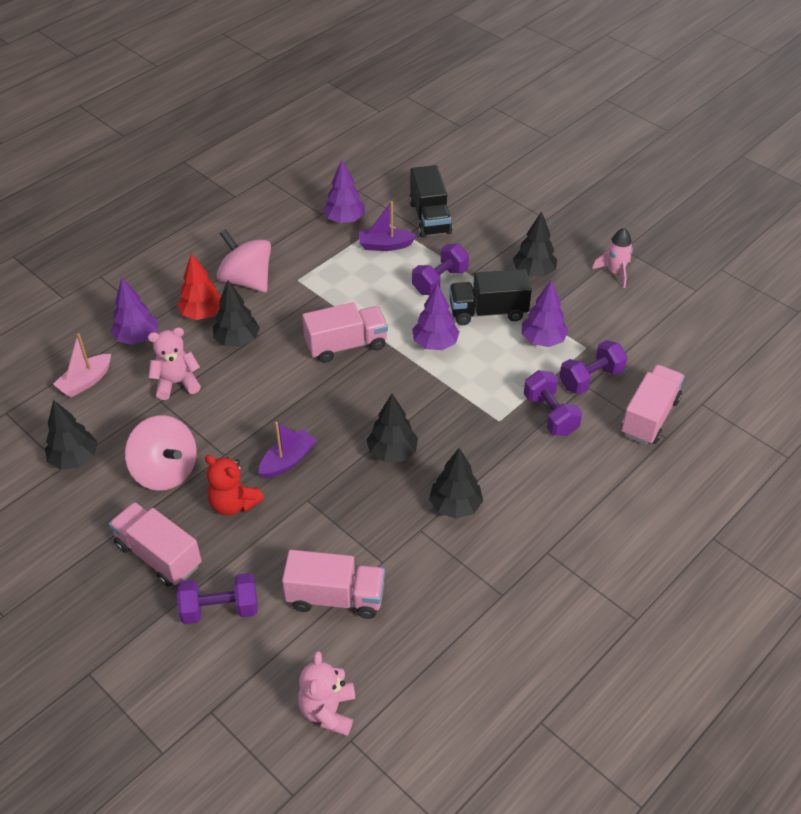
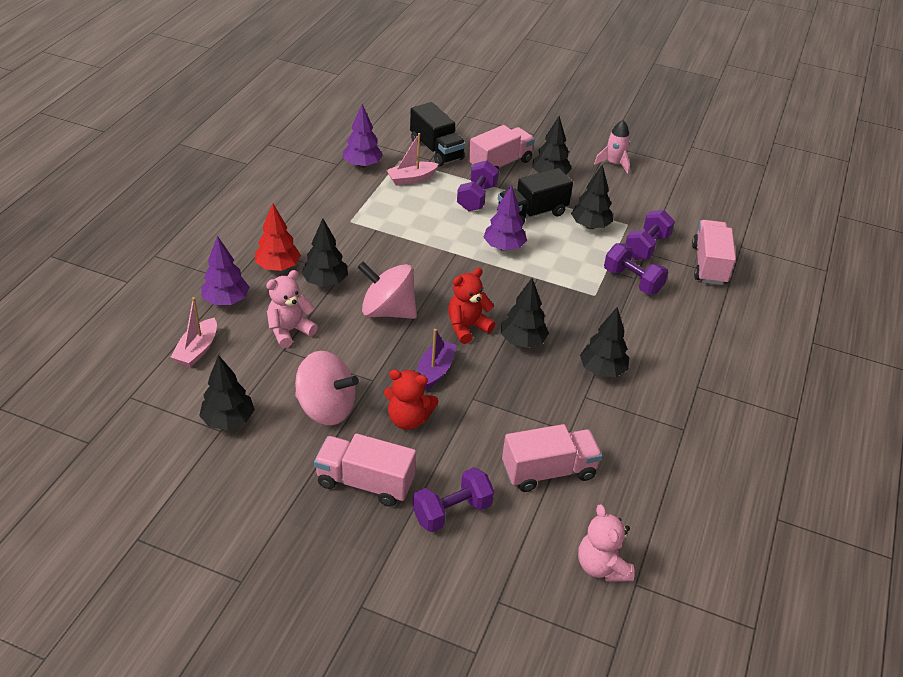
camera: 25 degrees left, 5 degrees down
(247, 280) = (303, 231): pink spinning top -> pink spinning top (388, 311)
(346, 345) = (427, 265): pink truck -> pink truck (500, 164)
(346, 422) = (467, 327): none -> red teddy bear
(385, 245) = (411, 179): purple boat -> pink boat
(542, 340) = (590, 226): purple tree -> black tree

